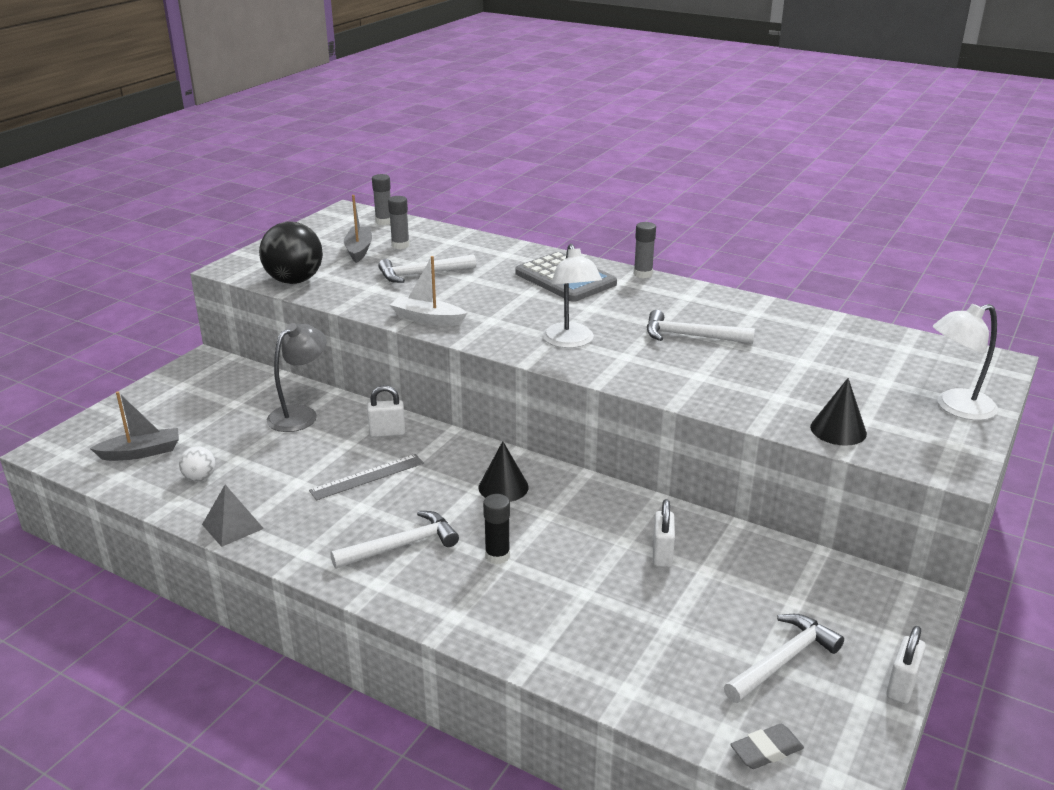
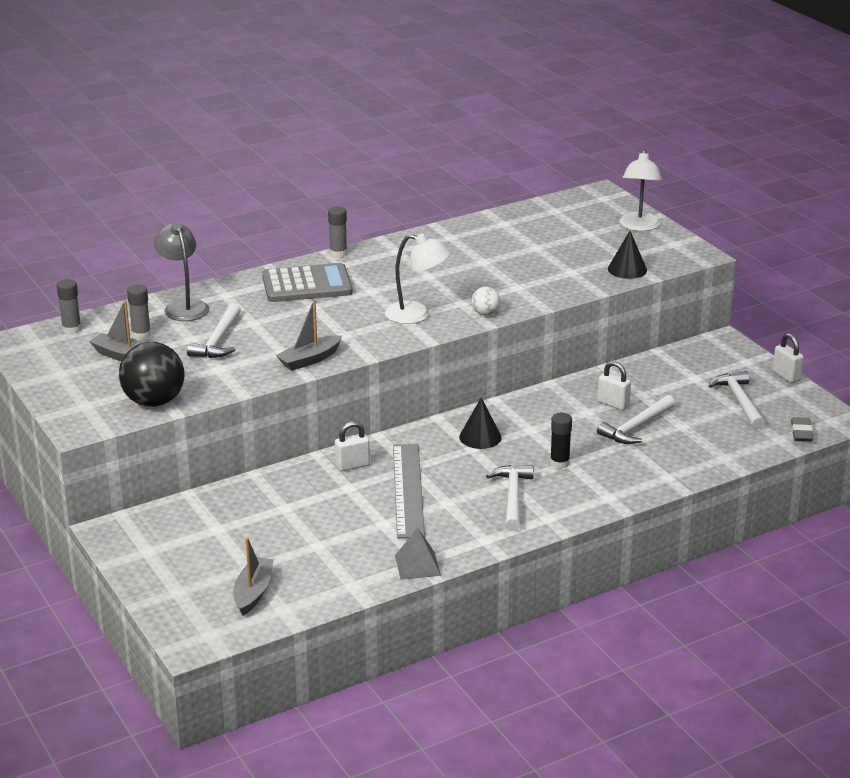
camera: 60 degrees left, 0 degrees up
(200, 478) = (328, 568): white ball -> white ball (485, 313)
(300, 414) = (275, 499): grey lamp -> grey lamp (183, 306)
(367, 477) = (408, 490): grey ruler -> grey ruler, size x1.56
(387, 433) = (352, 465): white padlock -> white padlock turned 45 degrees clockwise
(427, 319) = (309, 360): white boat -> grey boat
(690, 336) = (459, 270): white hammer -> white hammer (636, 427)

